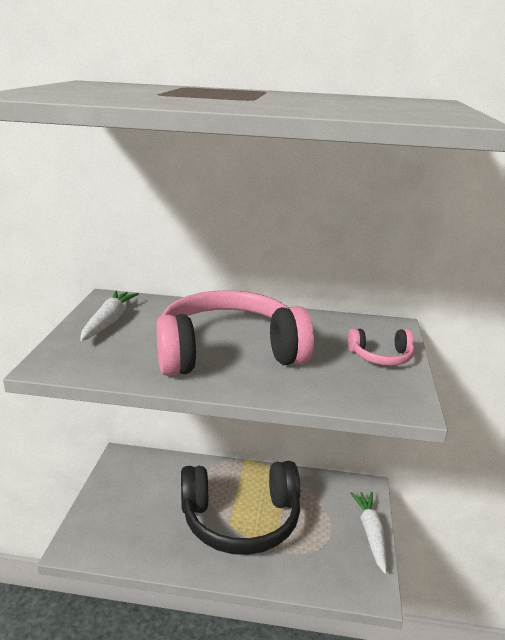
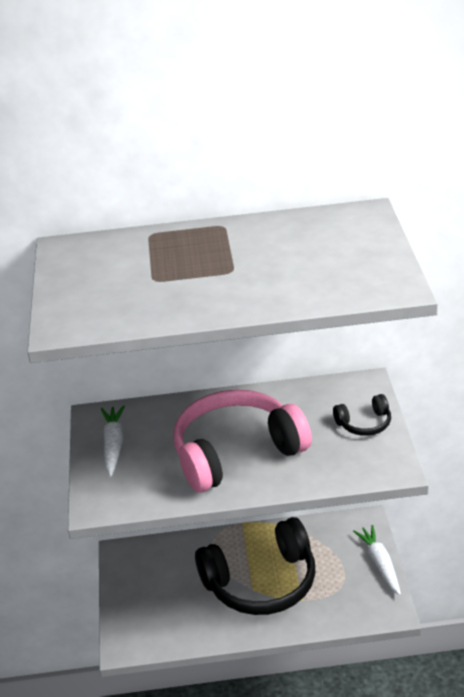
camera: 10 degrees left, 10 degrees up
(381, 357) = (364, 424): pink headphones -> black headphones

